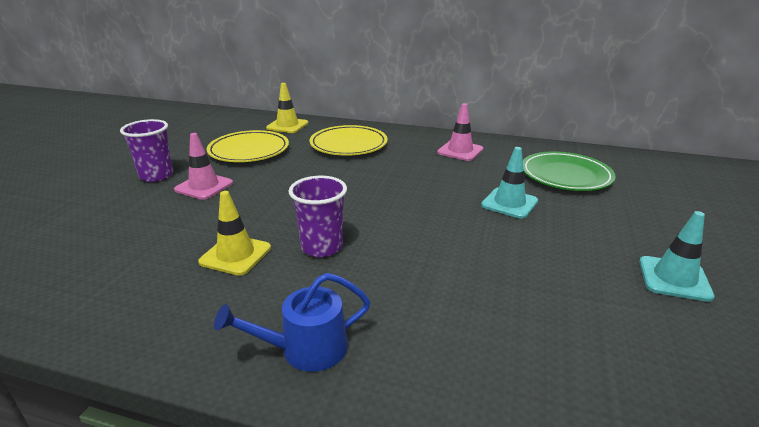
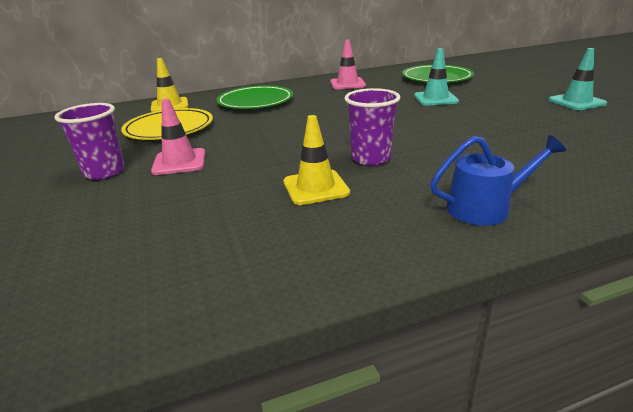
camera: 35 degrees left, 0 degrees up
(306, 349) = (485, 208): blue watering can -> blue watering can turned 135 degrees counterclockwise
(348, 145) = (255, 102): yellow plate -> green plate

